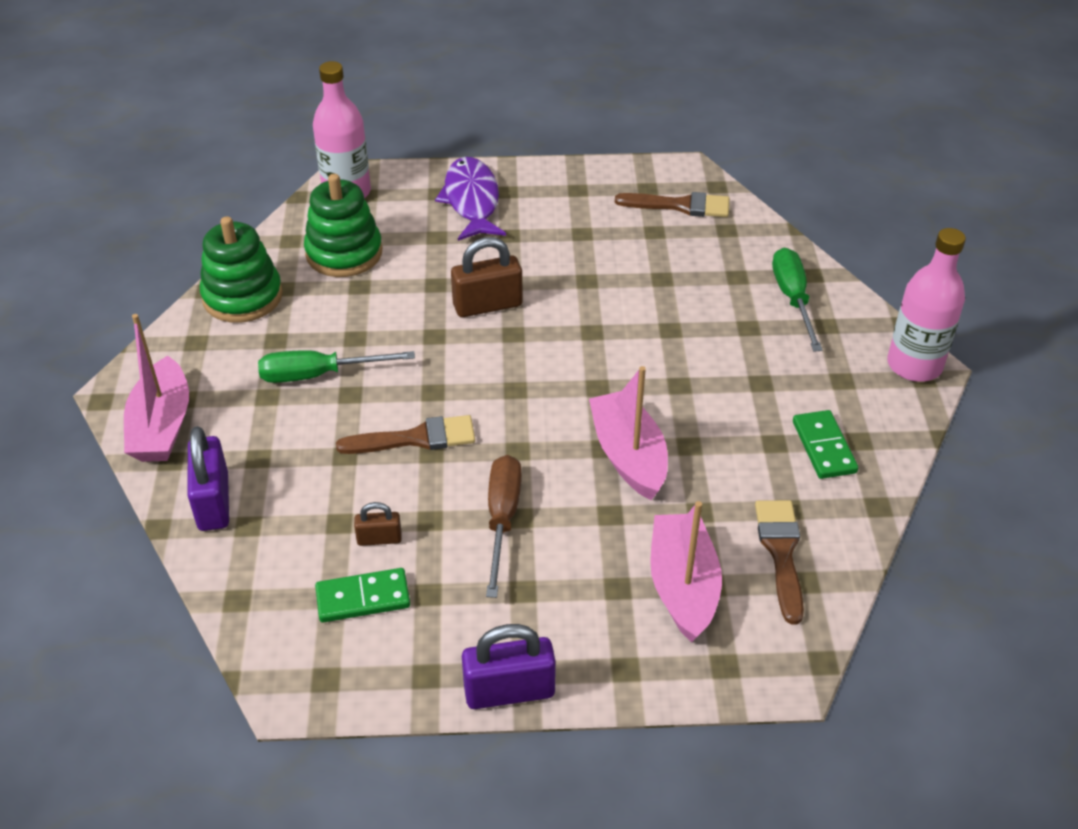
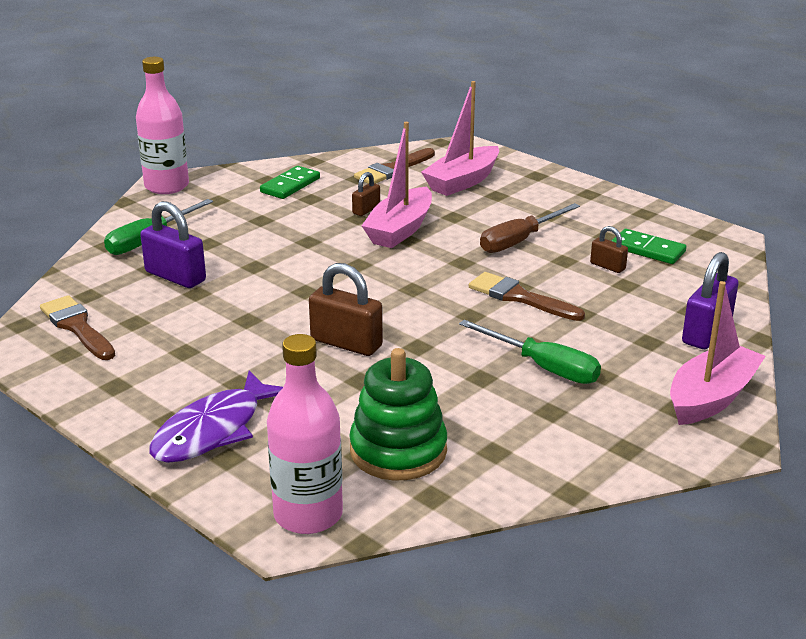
camera: 135 degrees left, 15 degrees down
(242, 297) = (541, 464): green stacking toy -> none
(509, 691) = (606, 192): purple padlock -> purple padlock (175, 276)
(700, 462) = (366, 210): none -> brown padlock

